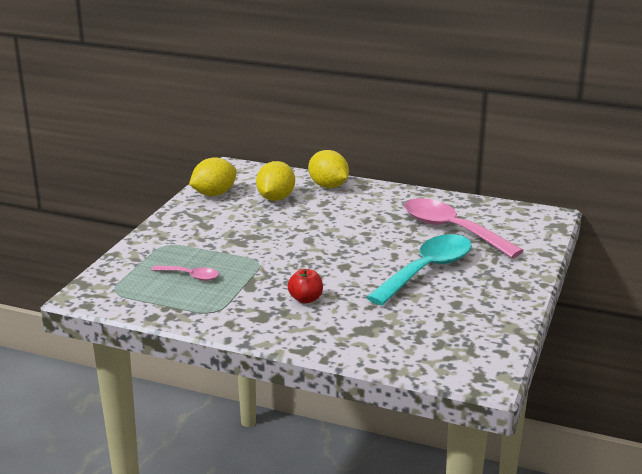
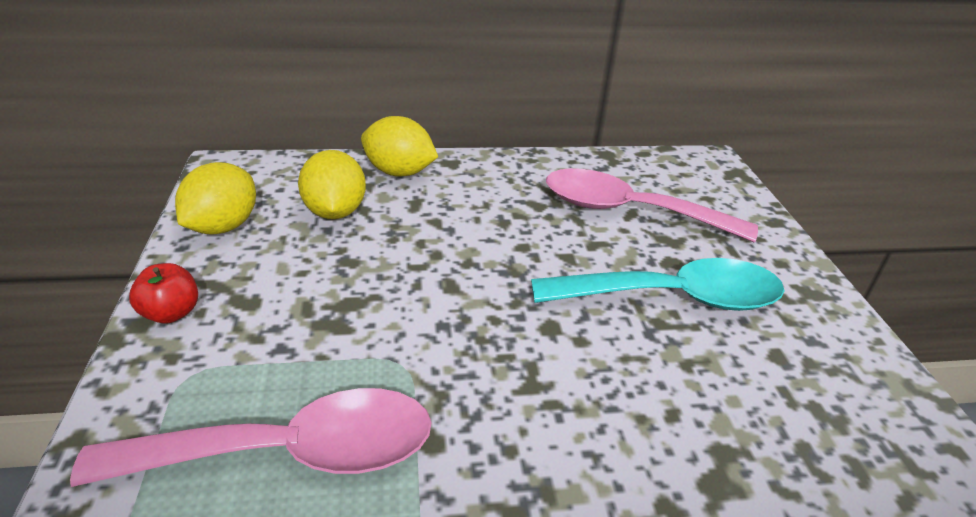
camera: 30 degrees left, 10 degrees up
(190, 276) = (291, 453): pink spoon -> pink spoon, size x2.12
(305, 299) = (556, 437): red apple -> red apple (171, 313)
(427, 270) = (674, 298): turquoise spoon -> turquoise spoon turned 75 degrees clockwise

